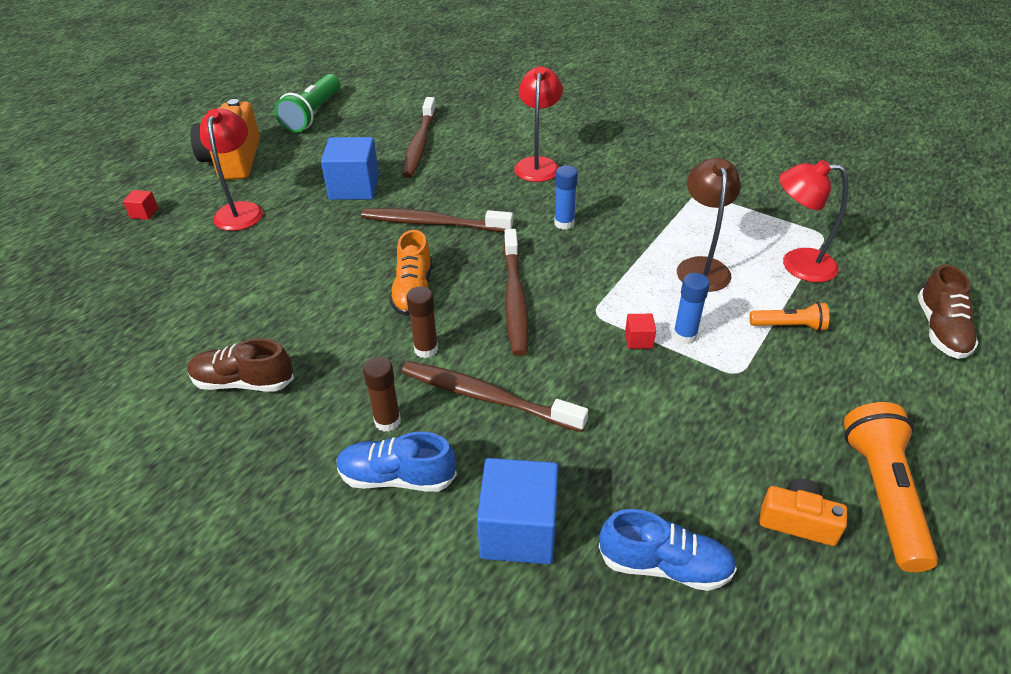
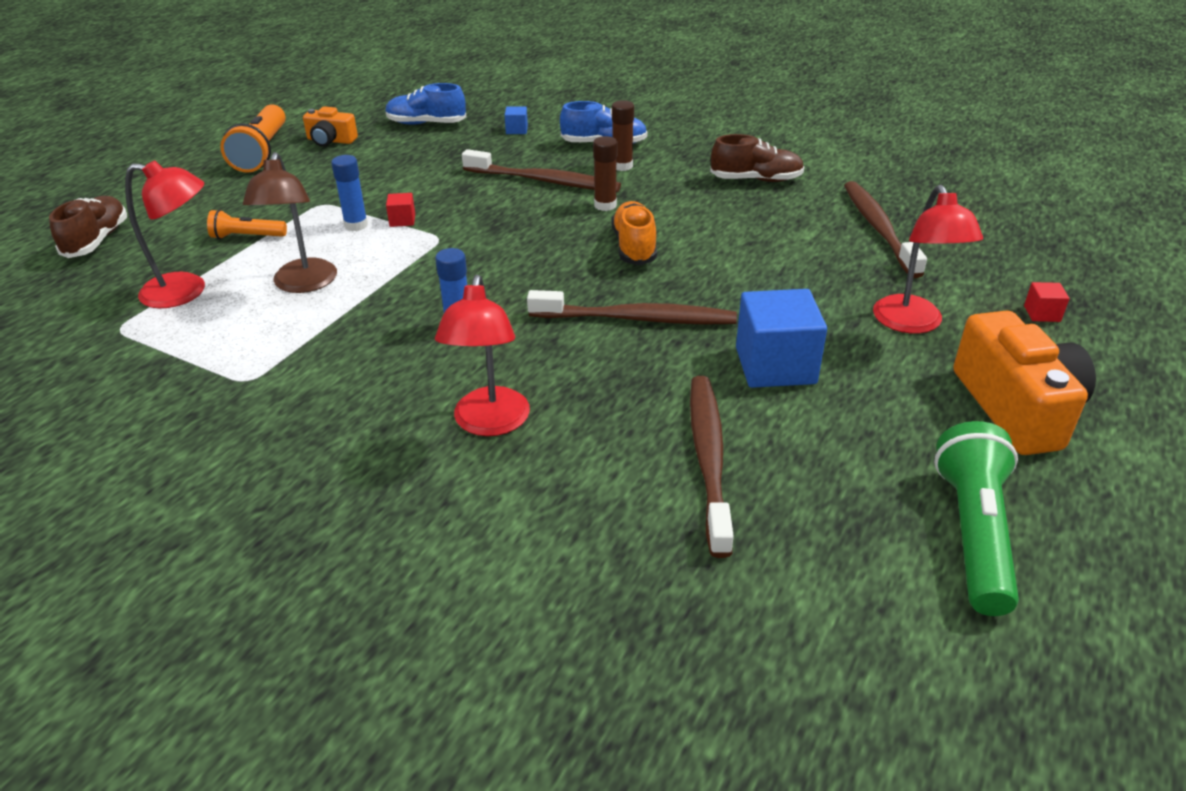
camera: 175 degrees right, 5 degrees down
(515, 298) = (523, 246): brown toothbrush -> brown toothbrush (879, 229)
(518, 530) = (516, 130): blue cube -> blue cube, size x0.44

